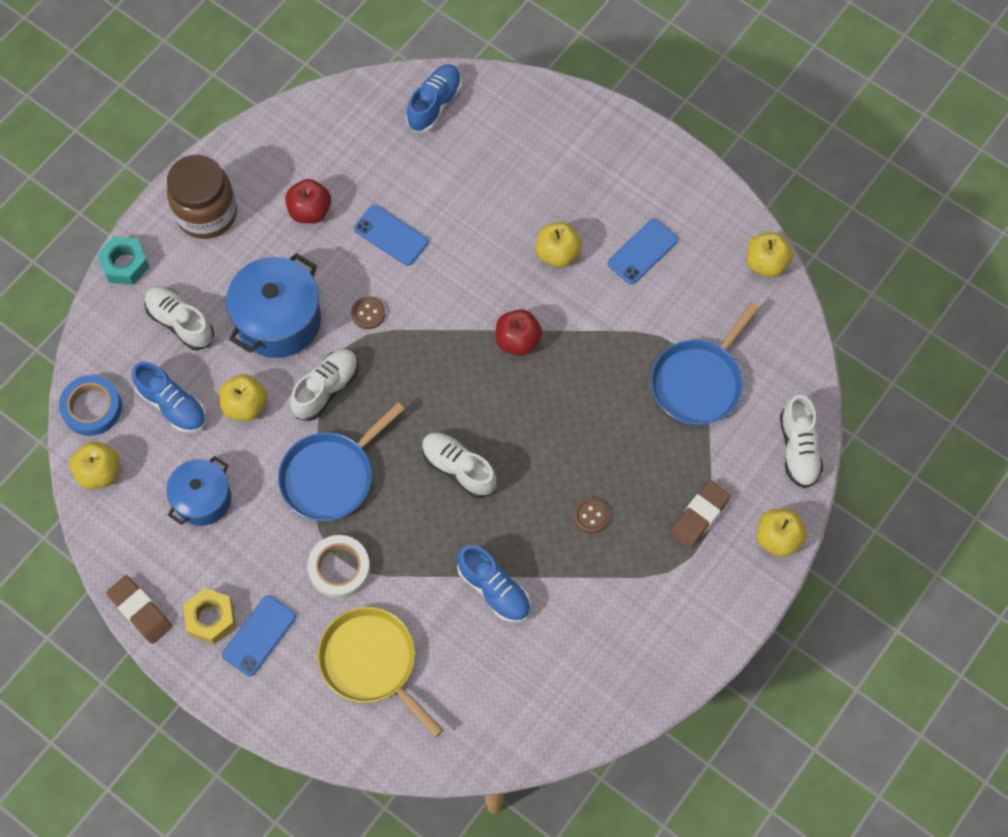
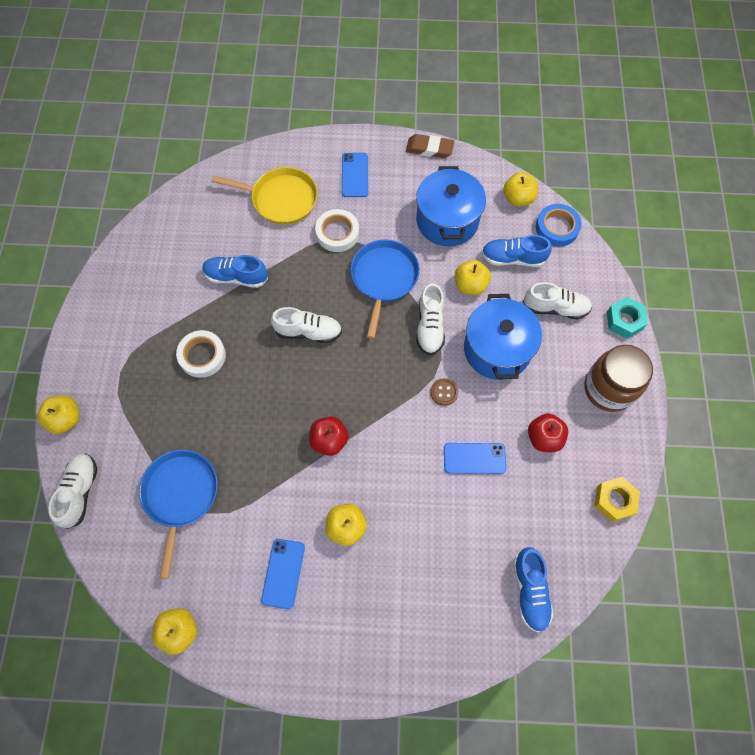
camera: 145 degrees right, 0 degrees up
(203, 499) = (447, 220): blue pot -> blue pot, size x1.55
(211, 618) = (388, 168): yellow nut -> yellow nut (614, 500)
(591, 516) = (202, 356): brown button -> white tape
(699, 516) = (128, 400): brown eraser -> none
(798, 449) = (80, 492): white shoe -> white shoe turned 45 degrees clockwise

